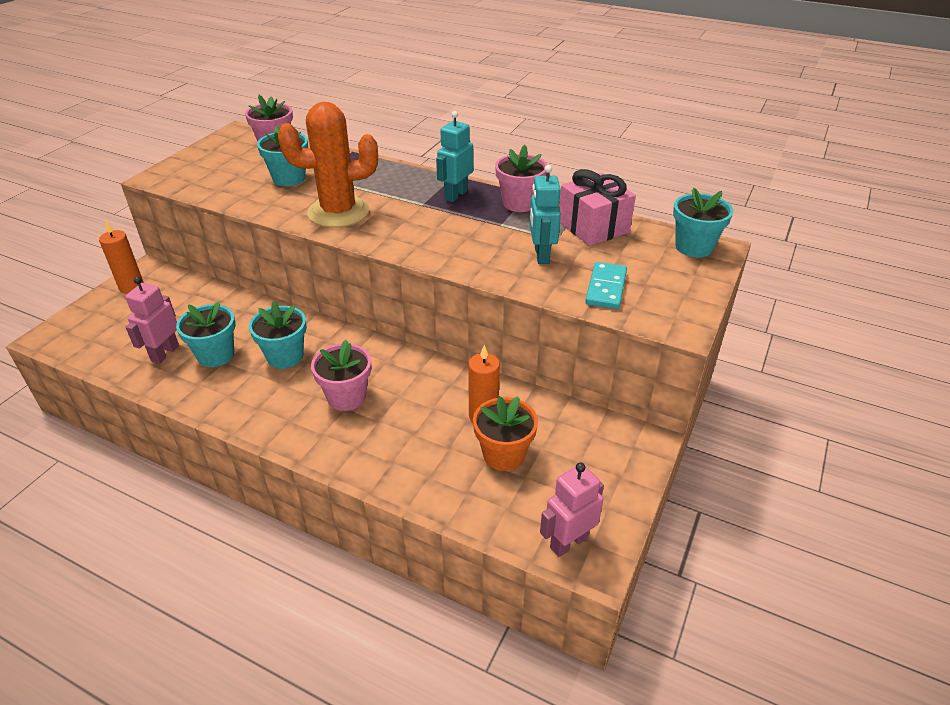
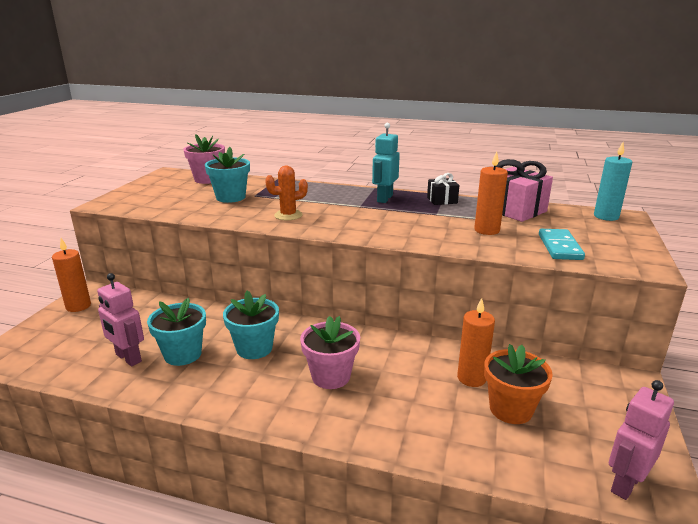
camera: 10 degrees left, 15 degrees down
(165, 353) = (128, 358): pink robot -> pink robot turned 60 degrees counterclockwise
(338, 212) = (288, 215): orange cactus -> orange cactus, size x0.50
(519, 203) = (442, 200): pink flower pot -> black gift
(541, 255) = (486, 230): turquoise robot -> orange candle
(694, 247) = (606, 216): turquoise flower pot -> turquoise candle

